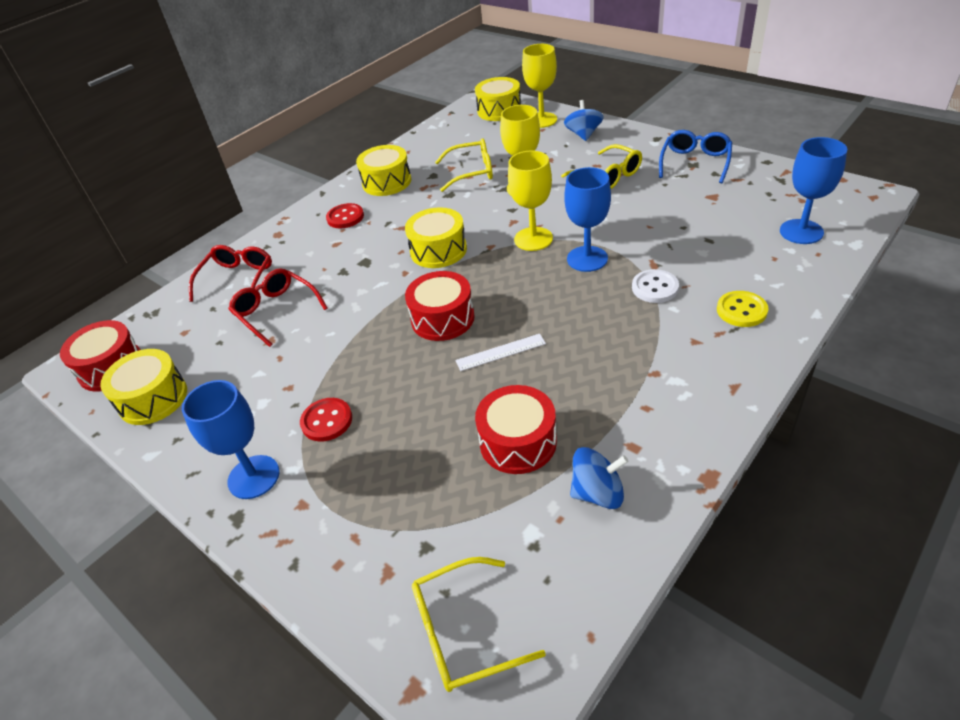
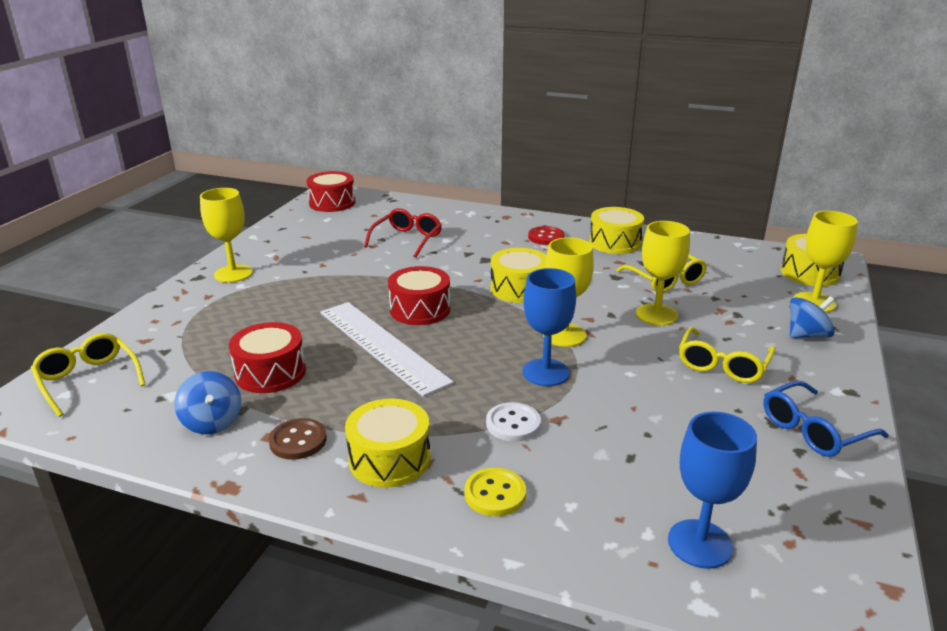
camera: 65 degrees right, 15 degrees down
(153, 399) = (304, 223): yellow drum -> yellow drum (389, 459)
(237, 279) = (440, 216): red glasses -> none
(253, 477) = (233, 274): blue goblet -> yellow goblet
(327, 421) = (288, 286): red button -> none
(500, 352) = (382, 346): white ruler -> white ruler, size x2.22
(647, 424) = (298, 441): none -> brown button
(695, 162) = (813, 430): blue glasses -> blue glasses turned 150 degrees clockwise

